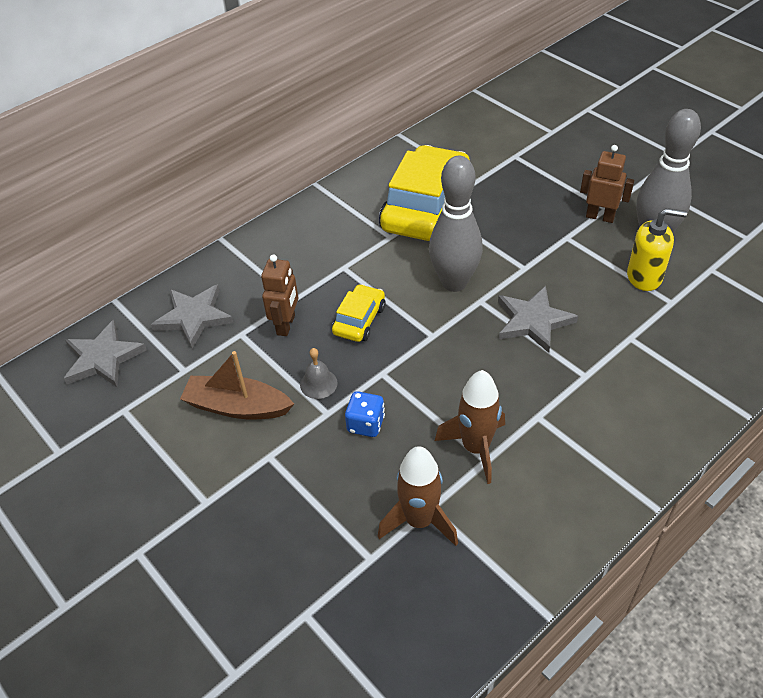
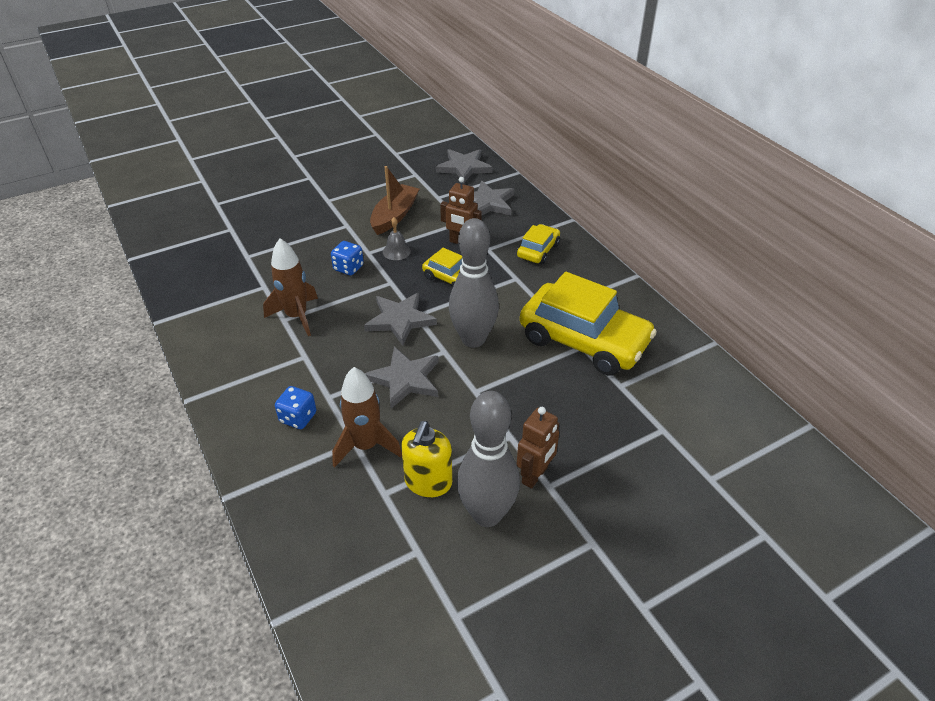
camera: 100 degrees right, 5 degrees down
(288, 257) = (538, 250): none -> yellow car
(419, 520) = (258, 280): brown rocket -> brown rocket (366, 446)
(446, 347) = (400, 320): none -> grey star
(625, 391) = (298, 418): none -> blue dice

